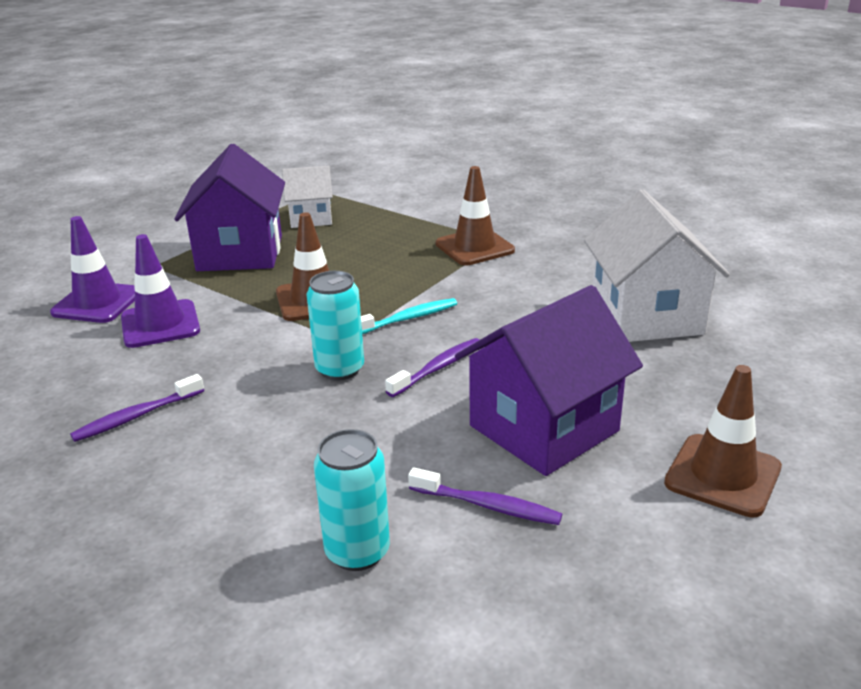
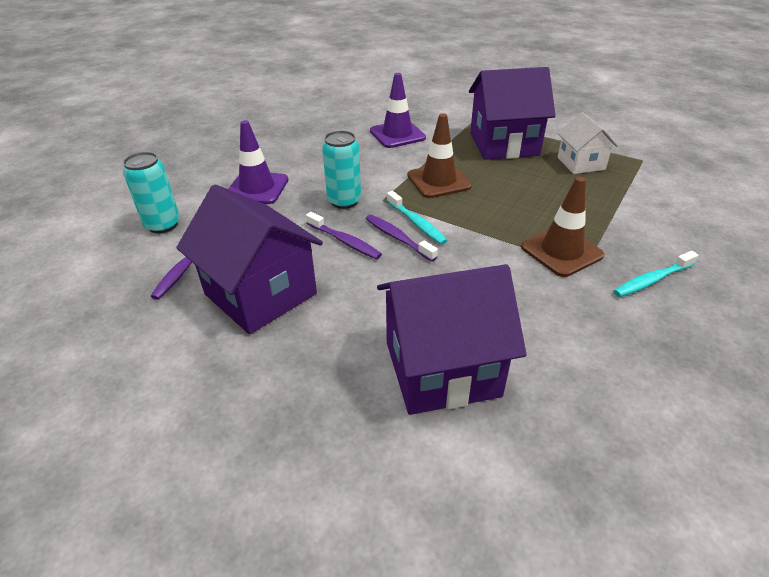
camera: 85 degrees right, 10 degrees up
(97, 303) = (420, 112): purple traffic cone -> purple traffic cone (257, 188)
(136, 416) = (299, 145): purple toothbrush -> purple toothbrush (398, 238)
(520, 218) = (652, 280): none -> turquoise toothbrush
(646, 317) = (441, 368): white house -> purple house
(722, 475) = (177, 394): brown traffic cone -> none

